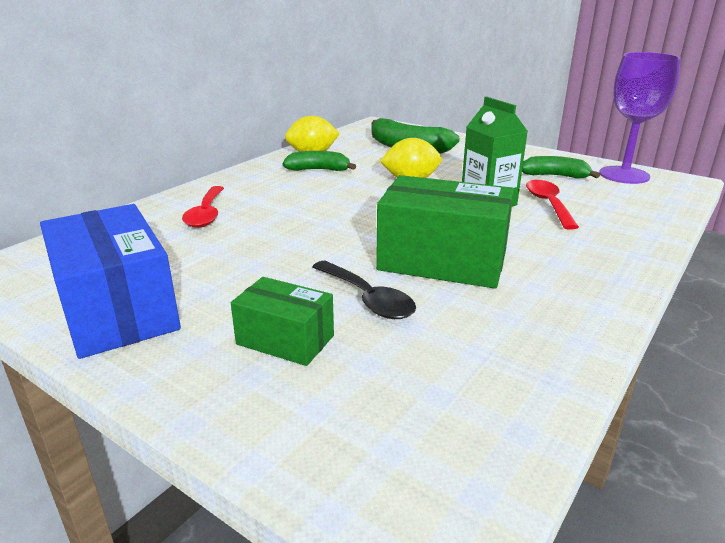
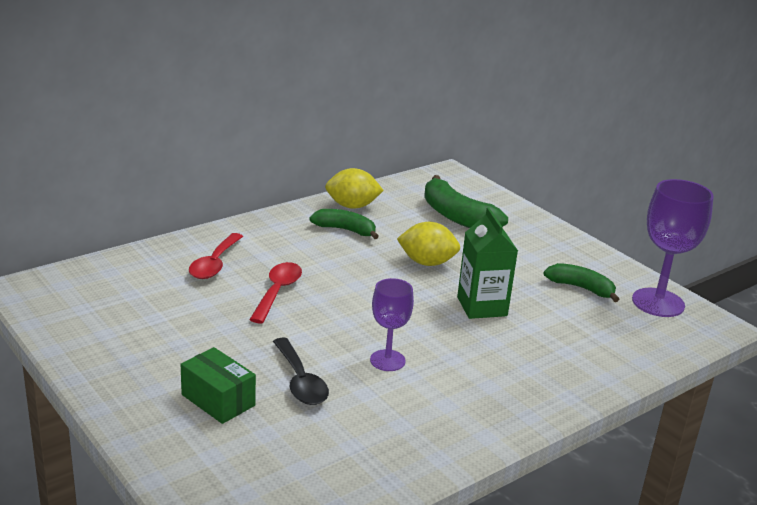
camera: 15 degrees right, 0 degrees up
(117, 310) = (109, 345): blue box -> none
(442, 261) = (387, 360): green box -> purple goblet
(548, 204) = (539, 322): red spoon -> red spoon (277, 292)

